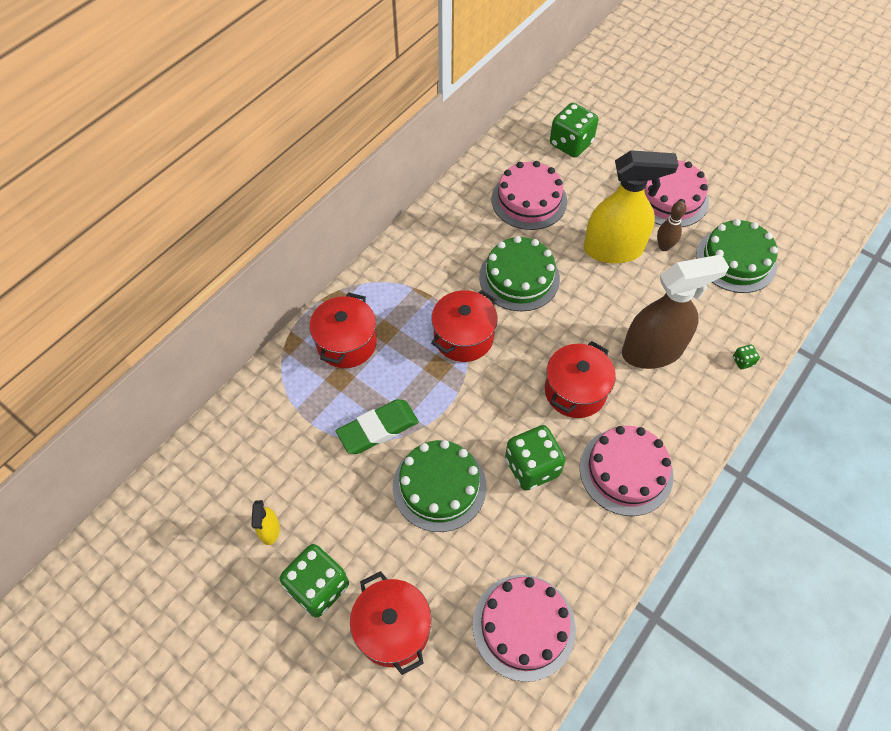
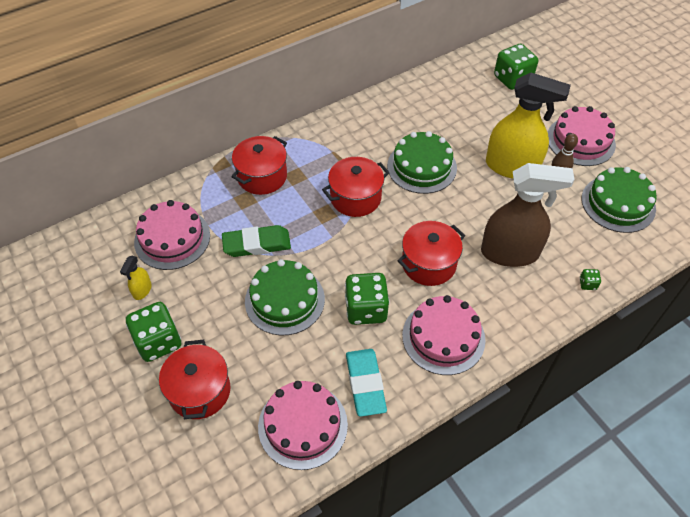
camera: 20 degrees right, 5 degrees down
(529, 200) = (457, 112): pink cake -> pink cake (172, 238)
(569, 554) = (365, 384): none -> turquoise eraser

